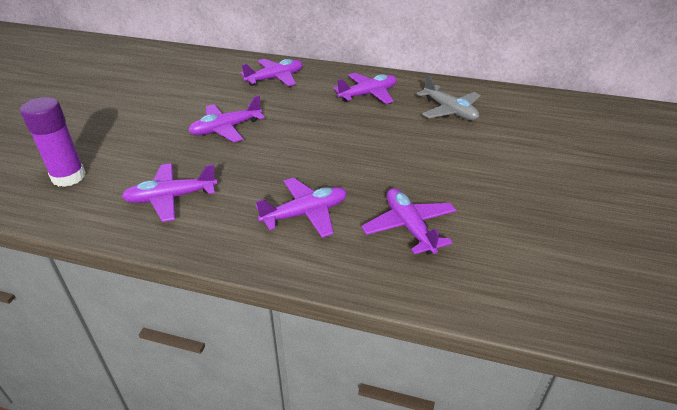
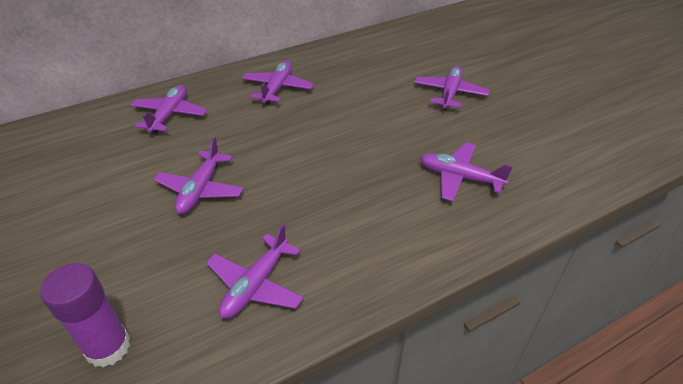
camera: 45 degrees left, 5 degrees up
(305, 214) = (383, 217): purple plane -> purple plane (450, 93)
(449, 111) = (357, 71): grey plane -> none

